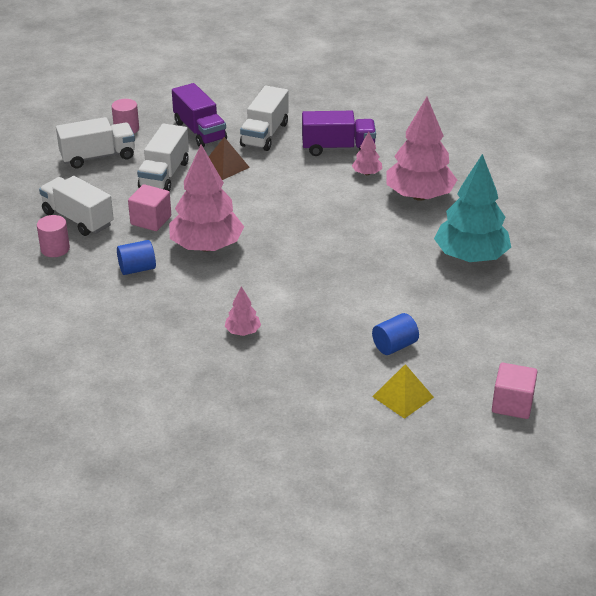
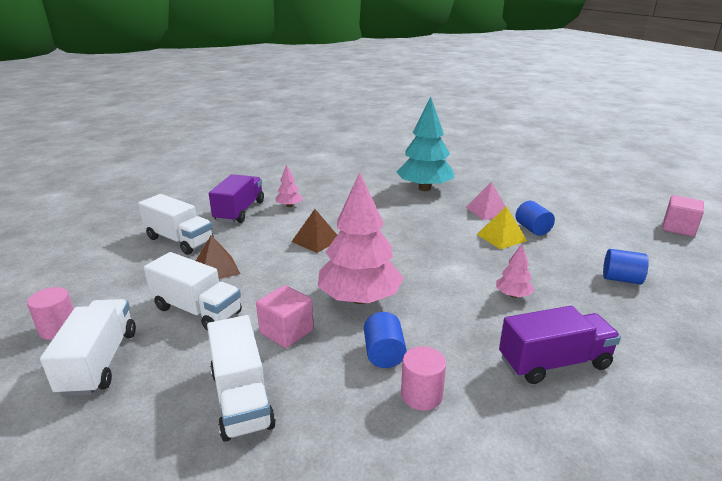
camera: 75 degrees left, 10 degrees down
(55, 249) = (304, 431): pink cylinder -> pink cylinder (421, 395)
(78, 219) = (241, 398): white truck -> white truck turned 75 degrees counterclockwise
(200, 131) = (130, 276): purple truck -> purple truck (554, 363)
(298, 205) = (316, 240): none -> brown pyramid
(301, 406) = (621, 279): none -> blue cylinder
(403, 397) = (596, 235): yellow pyramid -> yellow pyramid (501, 237)
(419, 196) = (336, 192): pink tree -> none
(429, 310) = (487, 211): none -> pink pyramid
(512, 404) = (594, 202): pink cube -> pink cube (678, 228)

